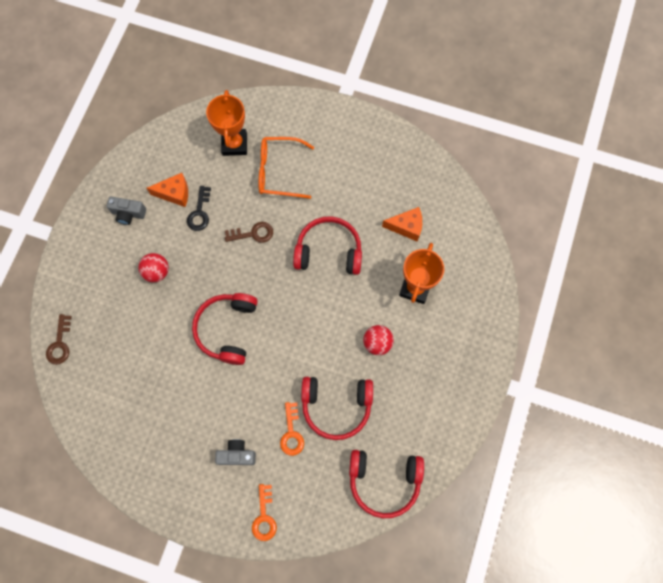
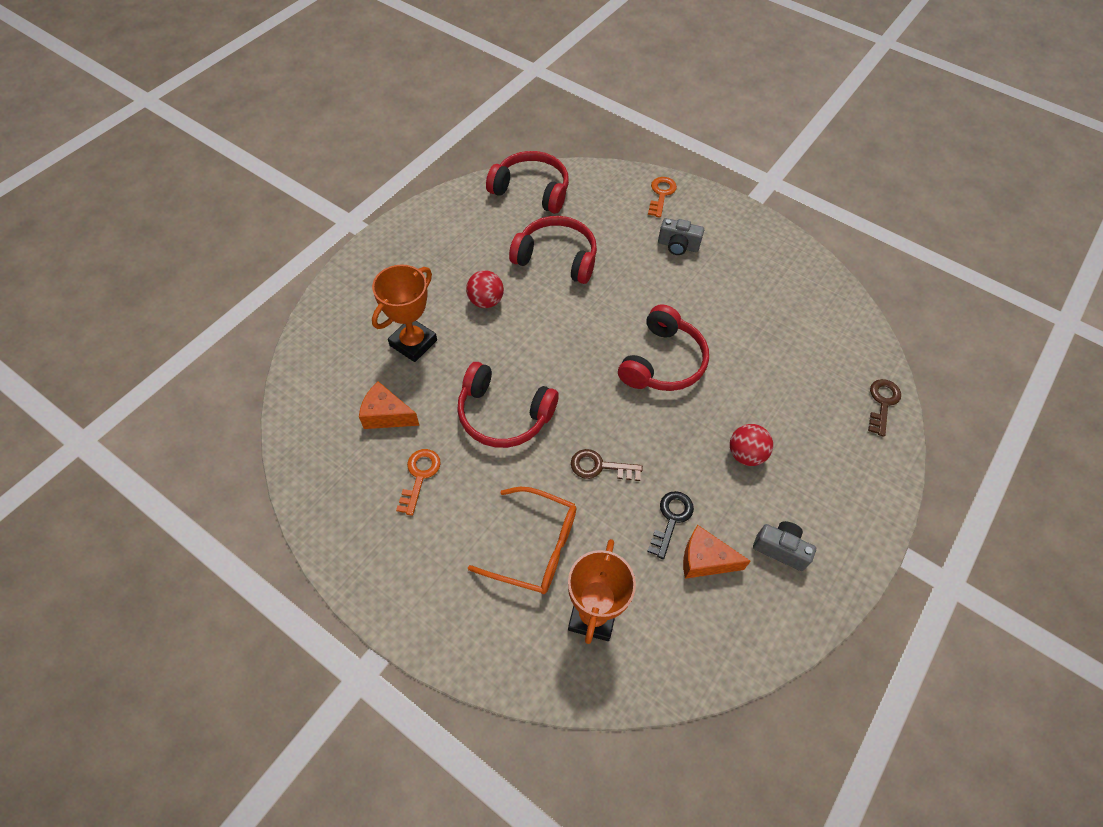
camera: 165 degrees left, 15 degrees down
(292, 433) = (613, 248): orange key -> orange key (419, 476)

